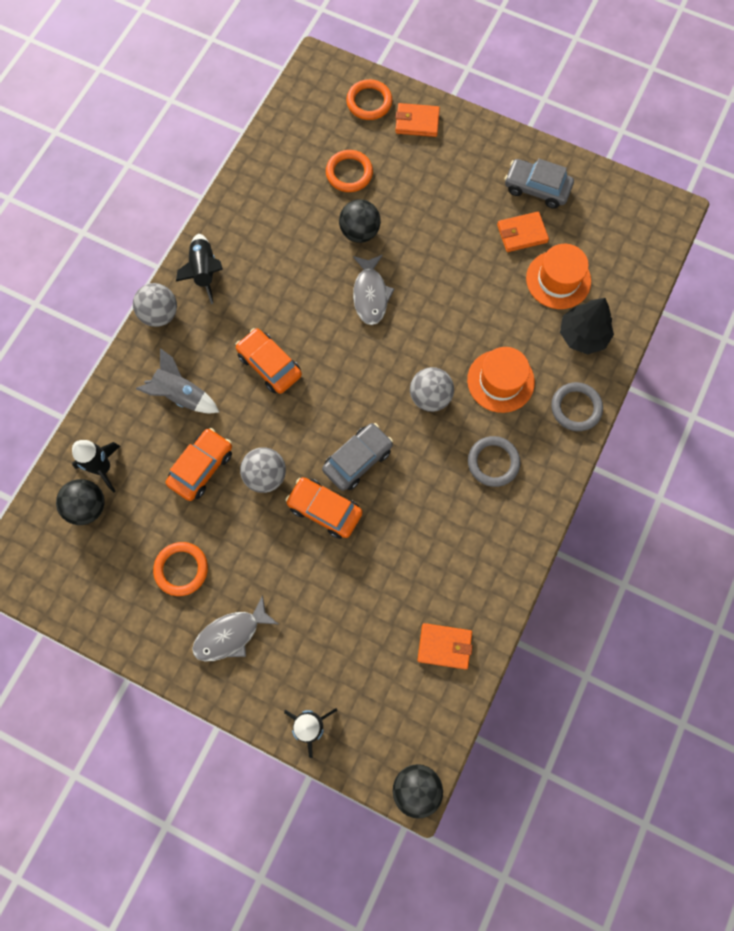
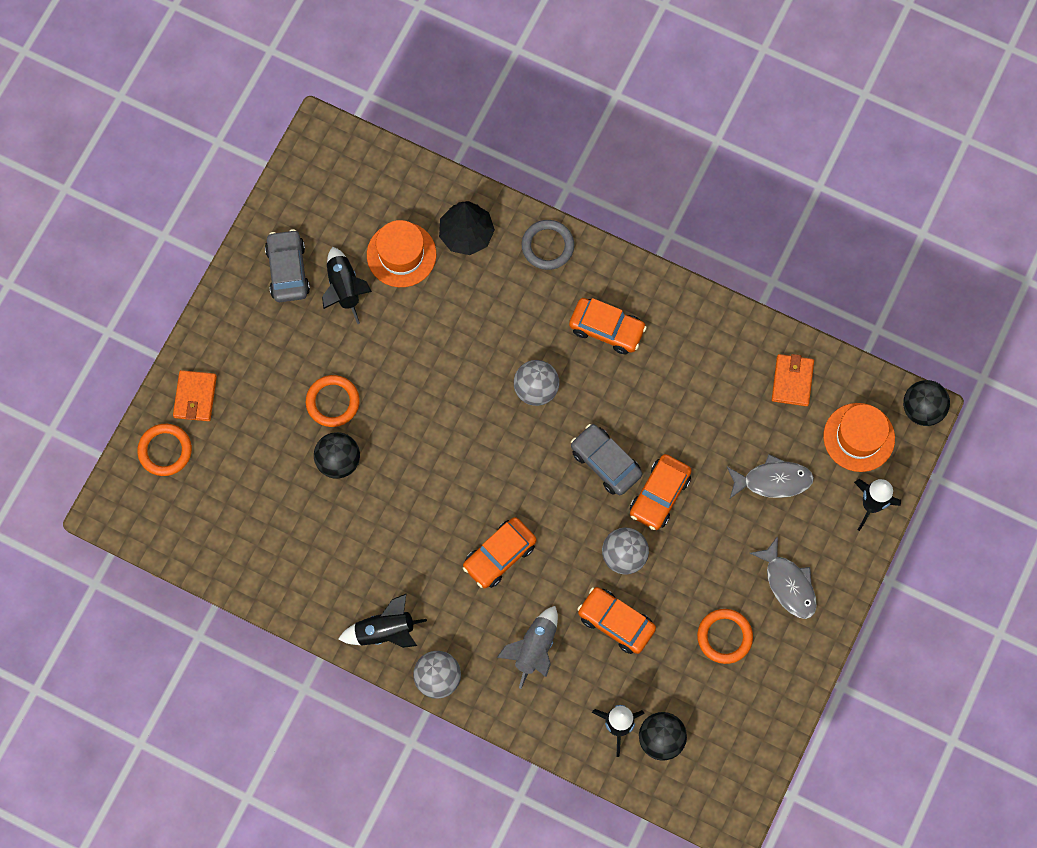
camera: 90 degrees left, 0 degrees up
(349, 173) = (261, 473): orange ring -> orange ring (333, 402)
(370, 295) = (416, 449): grey fish -> grey fish (773, 480)
(493, 462) = (606, 329): grey ring -> orange car
(500, 381) = (518, 318): orange hat -> orange hat (859, 437)
(522, 233) = (344, 289): orange wallet -> black rocket
(536, 188) = (288, 270): grey car -> grey car turned 150 degrees clockwise

